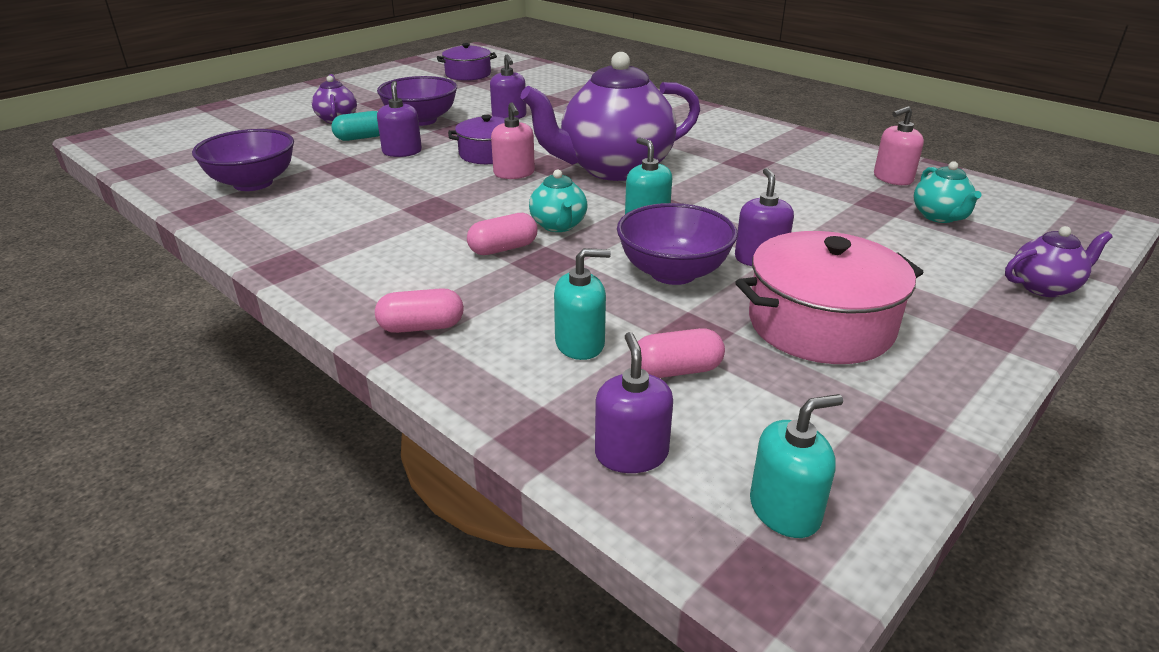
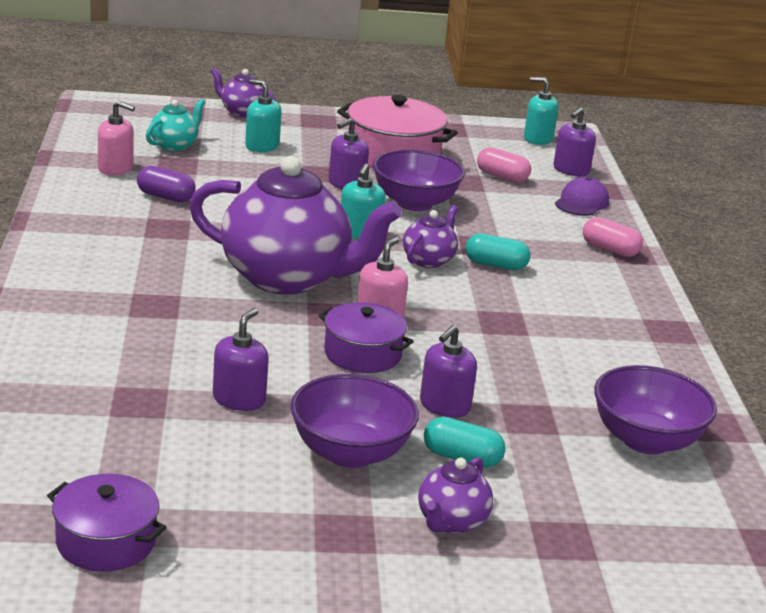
camera: 140 degrees left, 5 degrees down
(503, 249) = (495, 265): pink capsule -> turquoise capsule
(534, 387) = (581, 202): none -> purple cap
(558, 225) = (429, 260): turquoise teapot -> purple teapot
(580, 344) = (531, 204): turquoise soap dispenser -> turquoise soap dispenser (262, 146)
(809, 177) = (165, 197): none -> purple capsule

